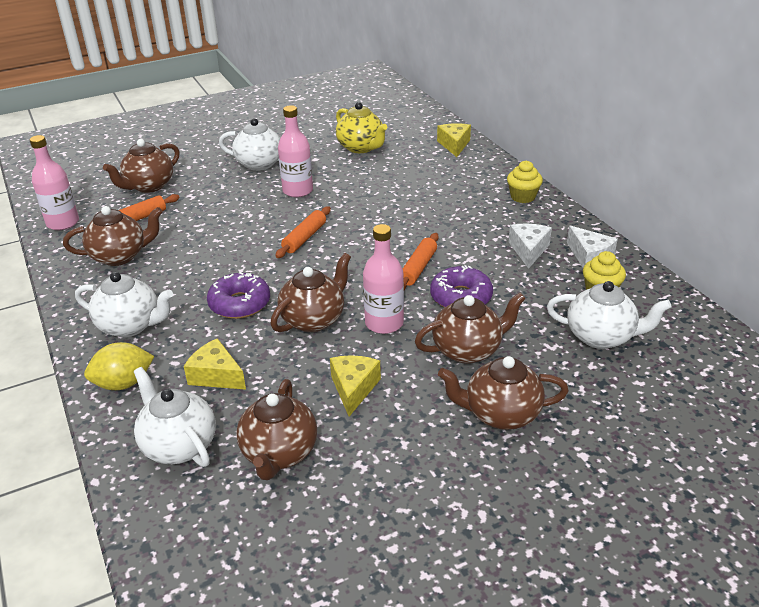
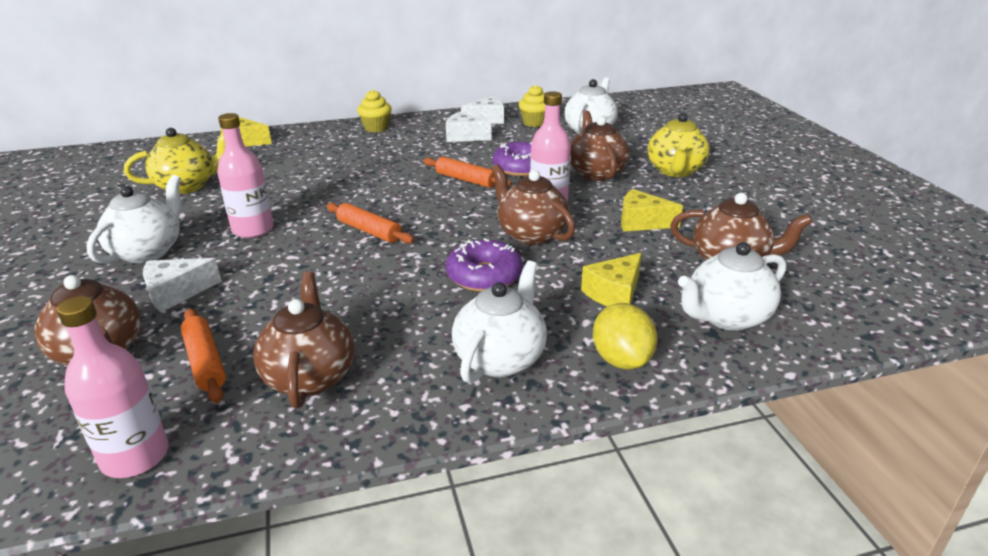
camera: 80 degrees left, 5 degrees down
(211, 188) = (176, 293): none -> white cheese
(501, 414) = (675, 171): brown teapot -> yellow teapot

